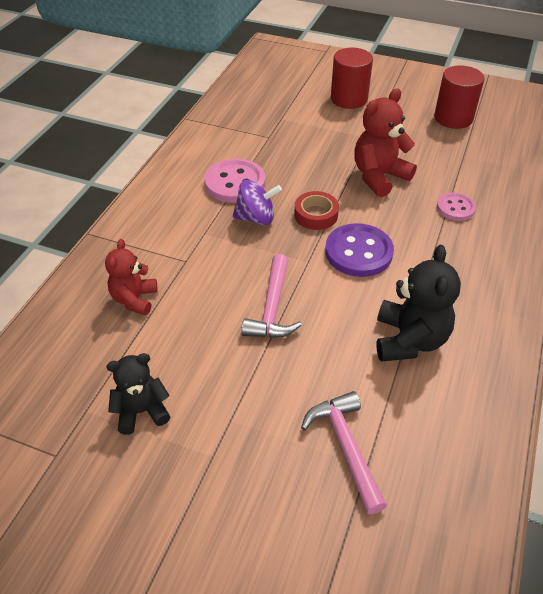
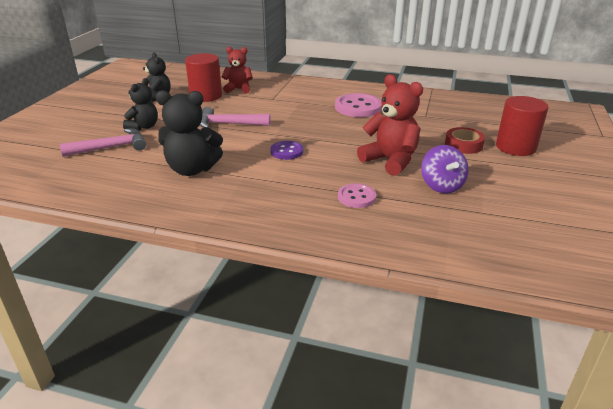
camera: 85 degrees right, 15 degrees down
(256, 218) = (319, 116): purple spinning top -> purple spinning top (441, 186)
(271, 414) = (144, 127): none -> black teddy bear
(316, 215) = (328, 135): red tape -> red tape (463, 145)
(358, 252) = (286, 151): purple button -> purple button, size x0.60
(453, 118) = (526, 205): red cylinder -> red cylinder (206, 96)

